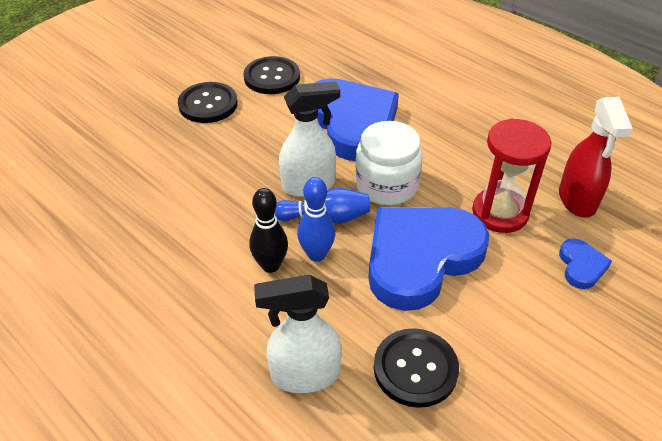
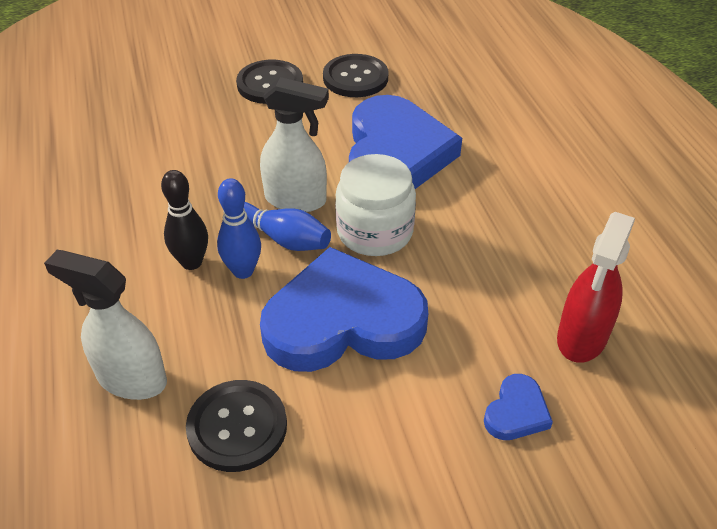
camera: 30 degrees right, 0 degrees up
(500, 213) = (474, 312): red hourglass -> none

